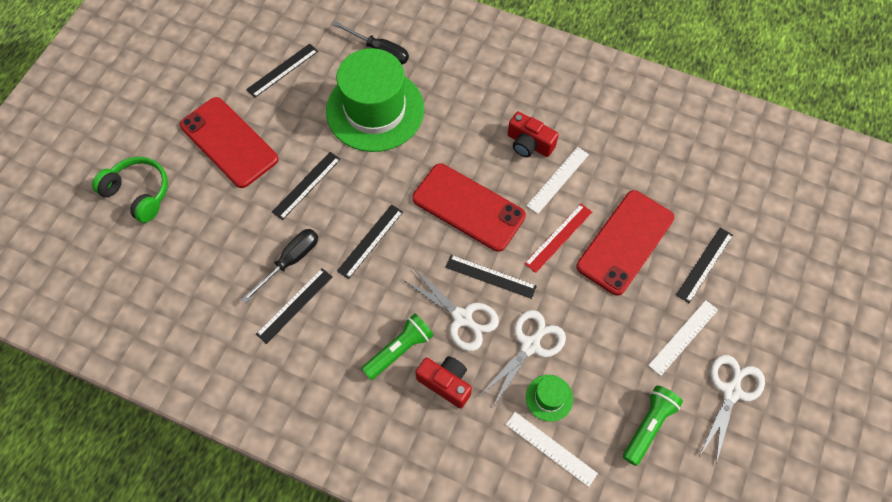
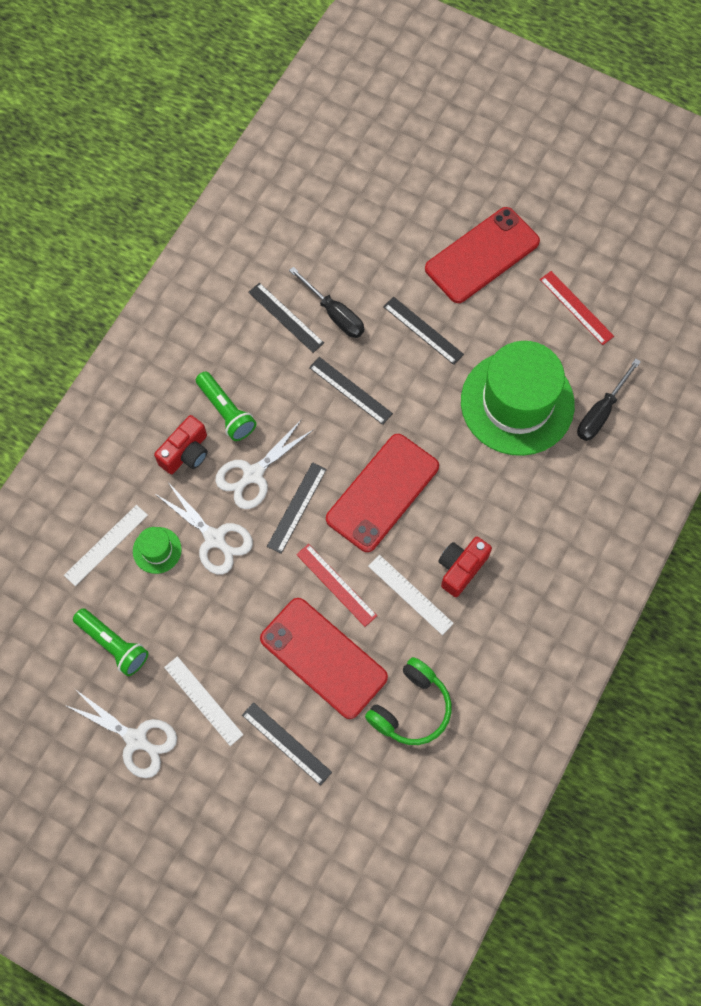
camera: 95 degrees right, 5 degrees up
(138, 193) = (425, 175): green headphones -> green headphones (411, 708)
(282, 70) = (576, 308): black ruler -> red ruler

